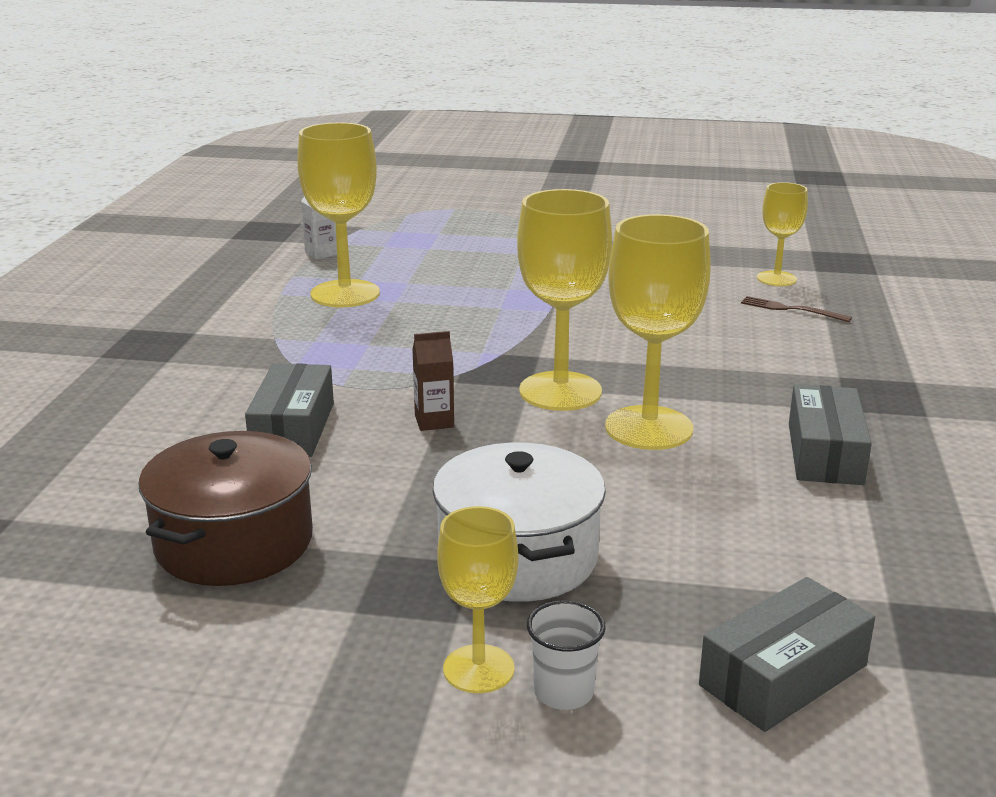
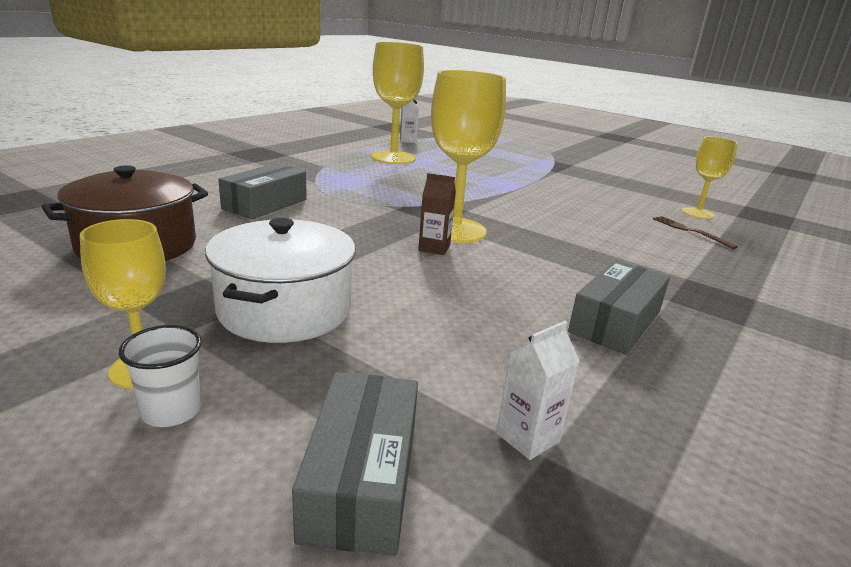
camera: 25 degrees right, 0 degrees up
(434, 421) = (350, 223): brown carton -> brown carton (434, 248)
(648, 428) = (489, 266): yellow goblet -> none
(783, 675) = (361, 479): grey box -> grey box turned 75 degrees counterclockwise
(863, 592) = (527, 437): none -> white carton

